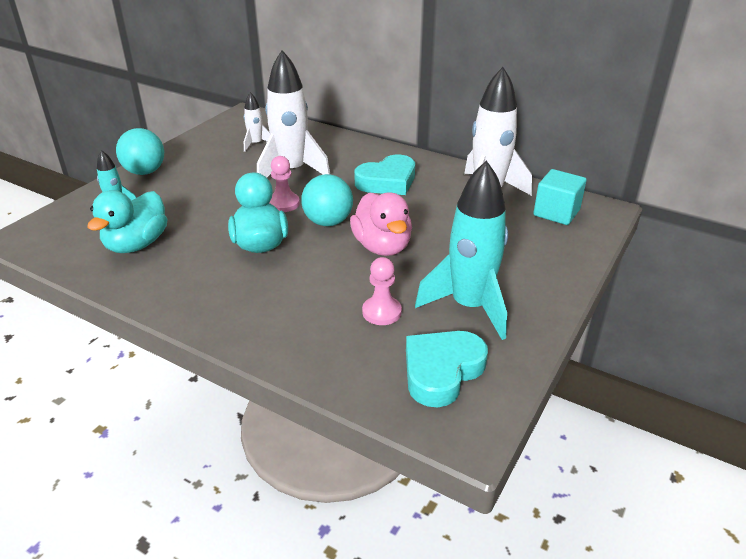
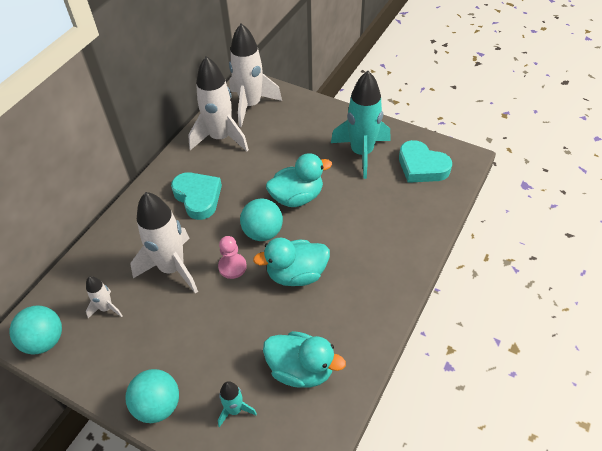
camera: 90 degrees left, 15 degrees up
(234, 123) = (44, 340): none -> turquoise ball
(381, 312) = (373, 194): pink pawn -> none
(382, 247) = (297, 197): pink duck -> turquoise duck
(556, 213) = (251, 105): turquoise cube -> white rocket

